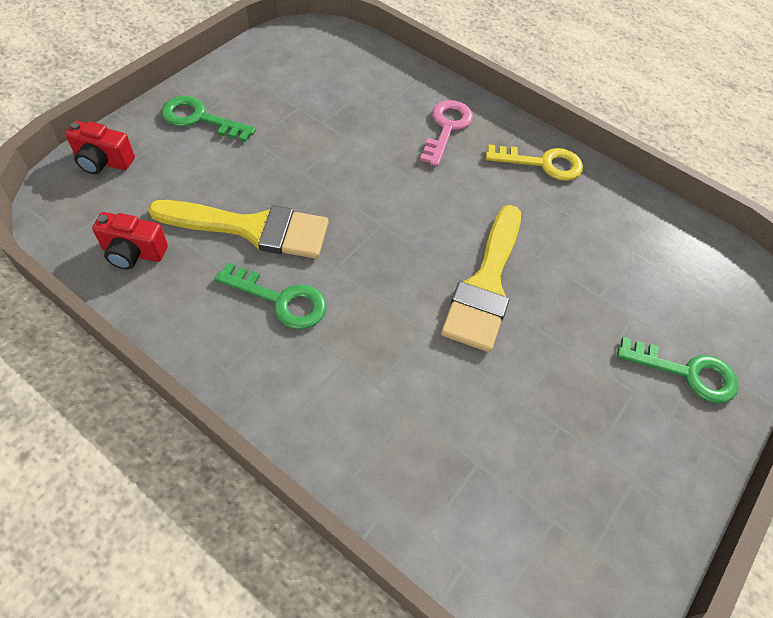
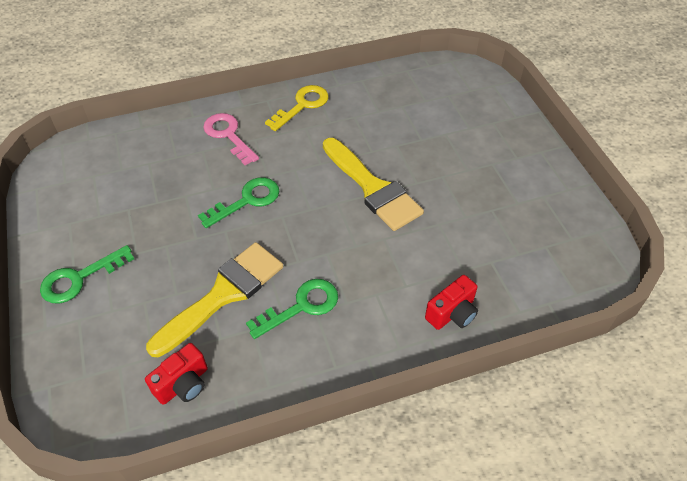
camera: 50 degrees left, 5 degrees down
(103, 161) = (64, 368): red camera -> red camera (452, 313)
(687, 373) = (496, 134): green key -> green key (247, 200)

